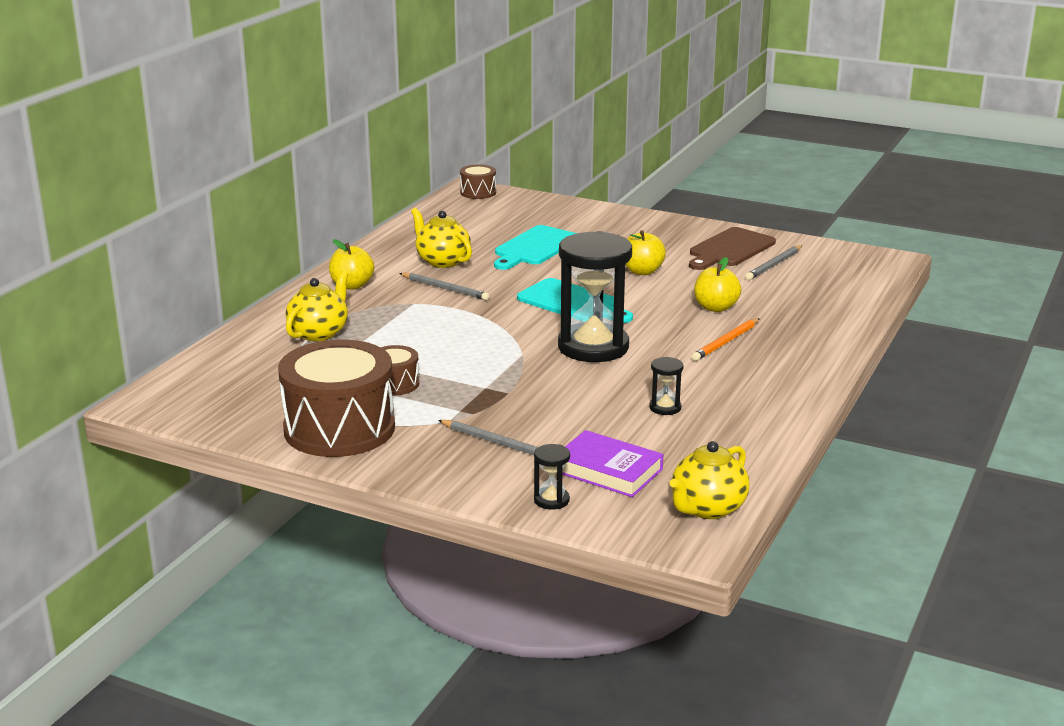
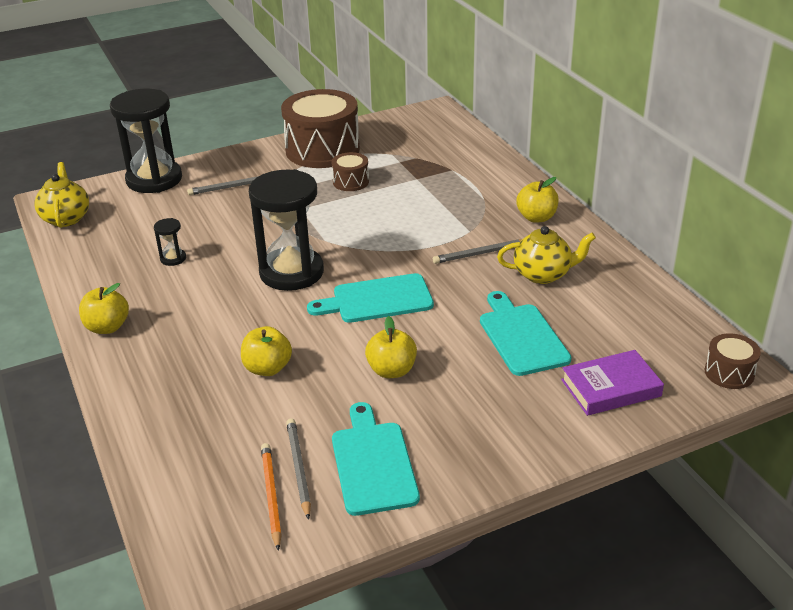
camera: 130 degrees right, 10 degrees up
(319, 333) = (463, 181): yellow teapot -> none
(551, 500) = (154, 179): black hourglass -> black hourglass, size x2.43
(608, 470) = (149, 207): purple book -> purple book (611, 388)
(726, 342) = (208, 336): orange pencil -> orange pencil (271, 496)
(729, 249) = (373, 463): brown cutting board -> turquoise cutting board
(794, 386) = (107, 327): none -> yellow apple

